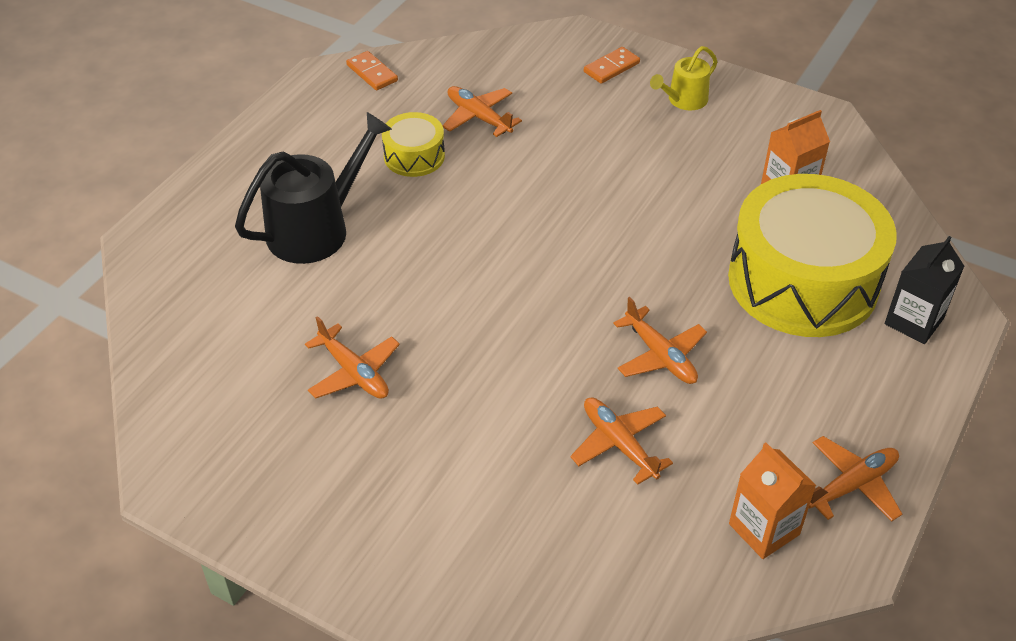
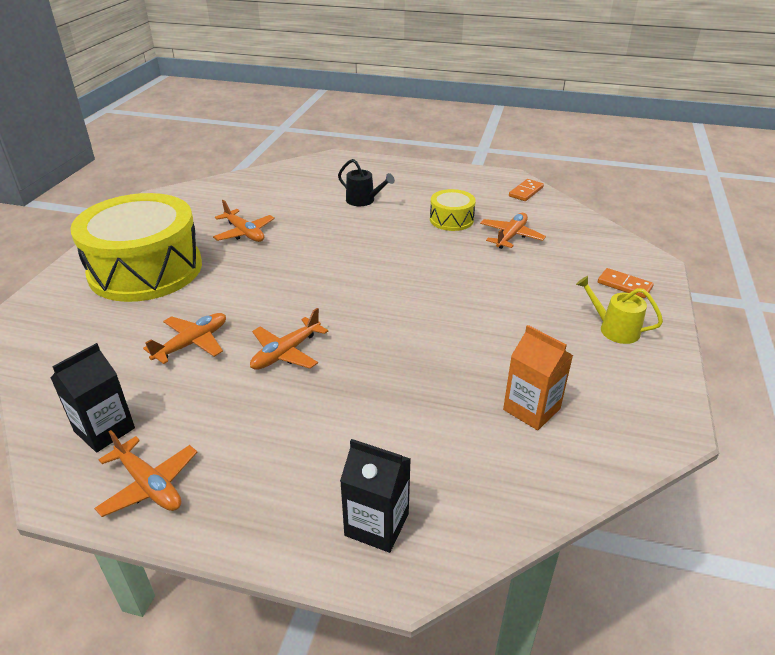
camera: 75 degrees right, 10 degrees down
(316, 229) = (363, 200): black watering can -> black watering can, size x0.55
(354, 372) = (244, 233): orange plane -> orange plane turned 75 degrees counterclockwise
(764, 529) = (104, 430): orange carton -> black carton
(803, 281) = (404, 430): yellow drum -> yellow drum (146, 269)

